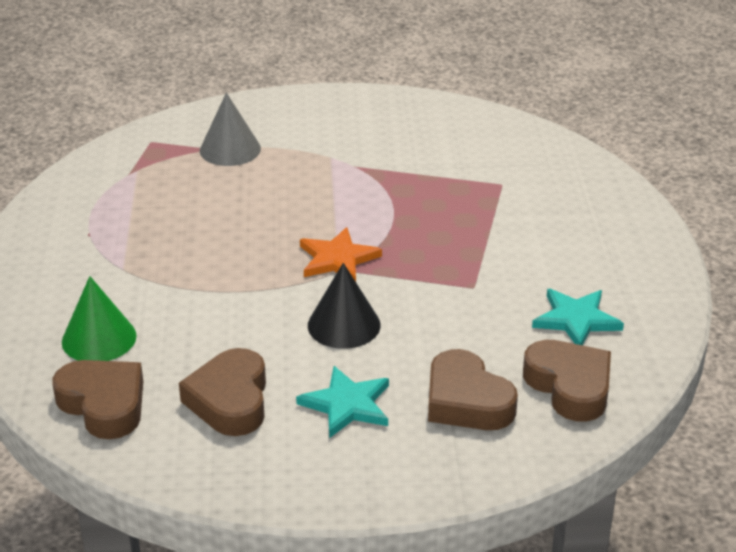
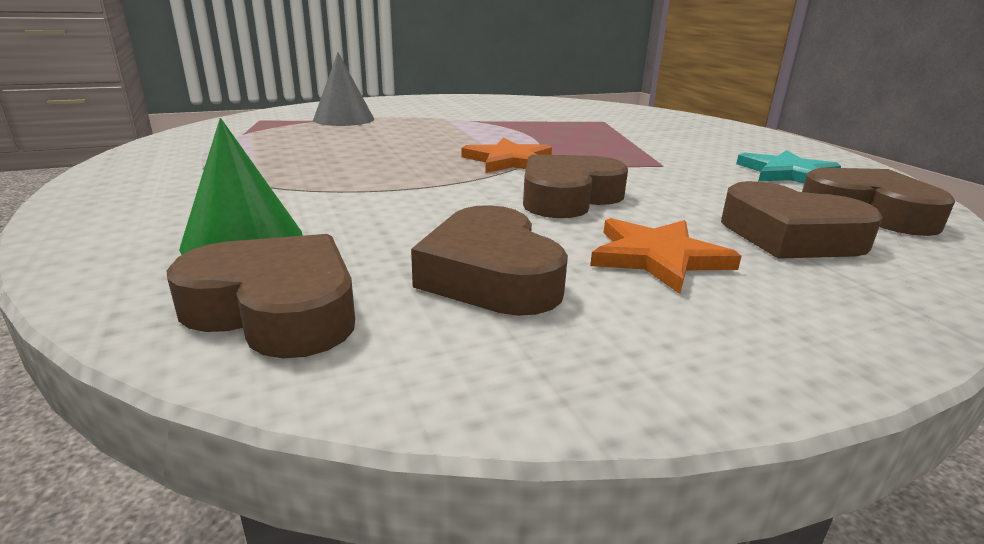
camera: 20 degrees left, 10 degrees down
(344, 325) = (568, 197): black cone -> brown heart
(347, 405) = (657, 257): turquoise star -> orange star

